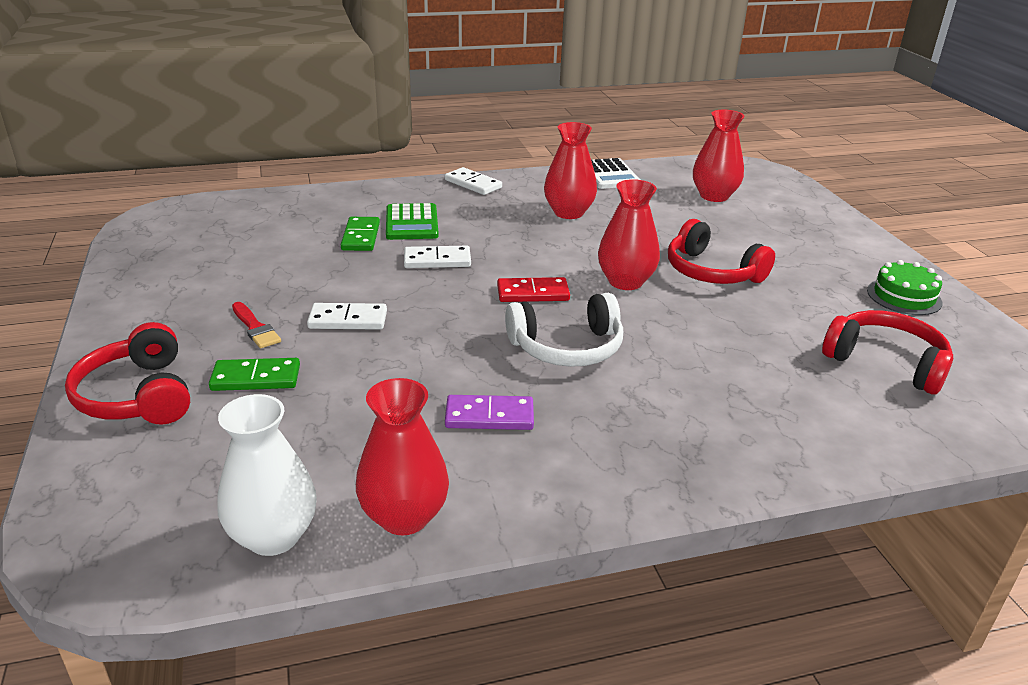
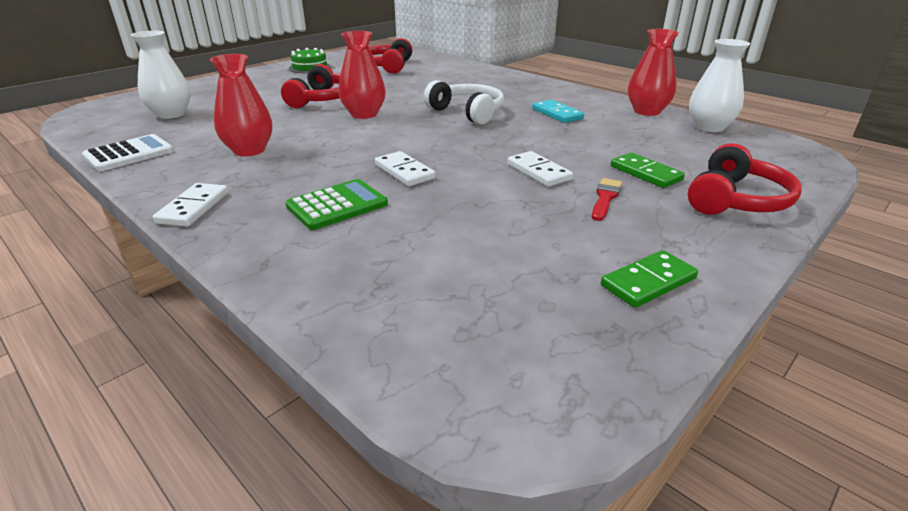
camera: 120 degrees left, 0 degrees up
(360, 237) = (398, 218): green domino -> green domino (648, 282)
(489, 416) = (557, 114): purple domino -> turquoise domino
(533, 293) = (415, 132): red domino -> none
(714, 196) = (171, 114): red vase -> white vase

